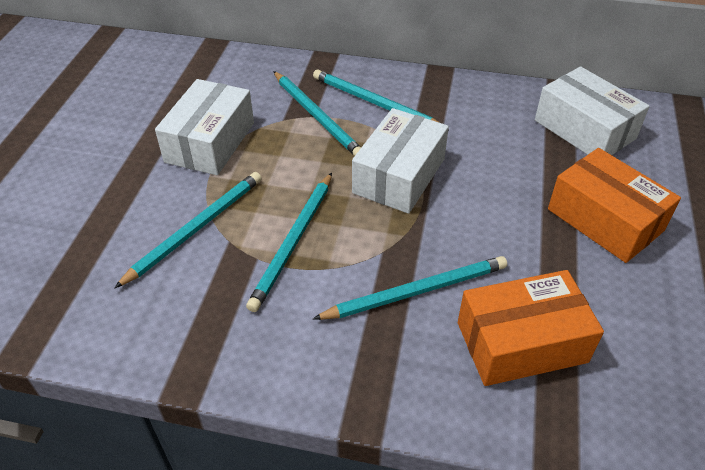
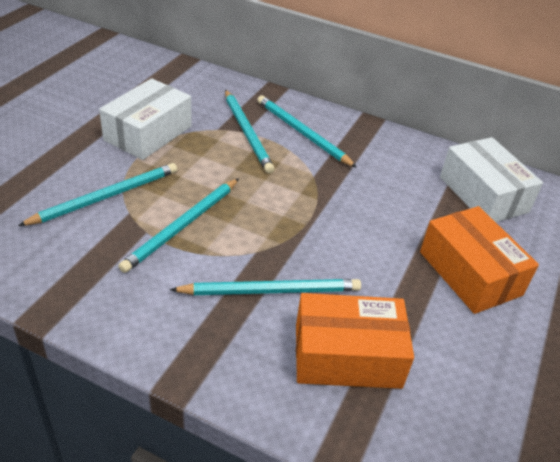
camera: 10 degrees right, 5 degrees down
(399, 176) = (297, 194): white box -> none

